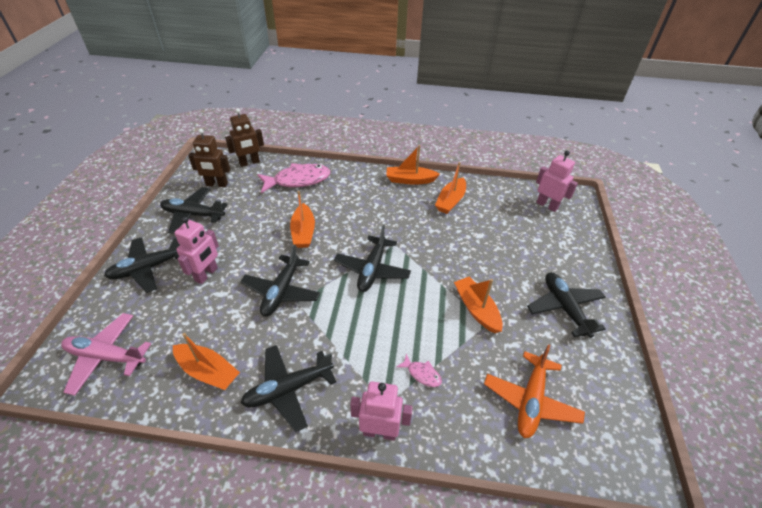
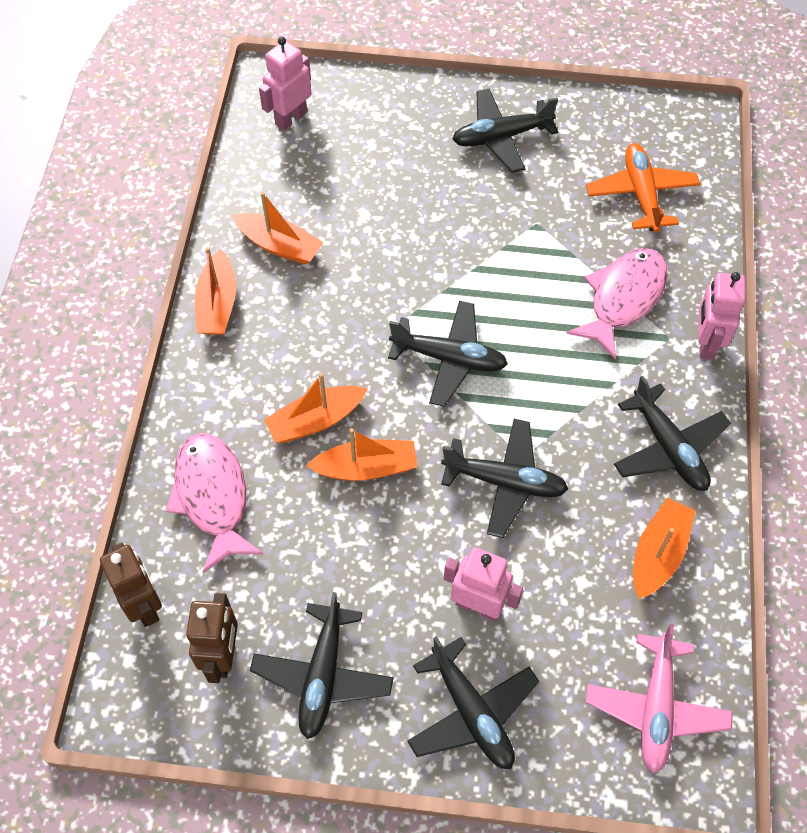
camera: 90 degrees left, 15 degrees up
(422, 374) = (623, 298): pink fish -> pink fish, size x2.25
(476, 309) = (513, 232): orange boat -> orange boat (315, 421)
(530, 400) = (641, 194): orange plane -> orange plane turned 120 degrees counterclockwise

